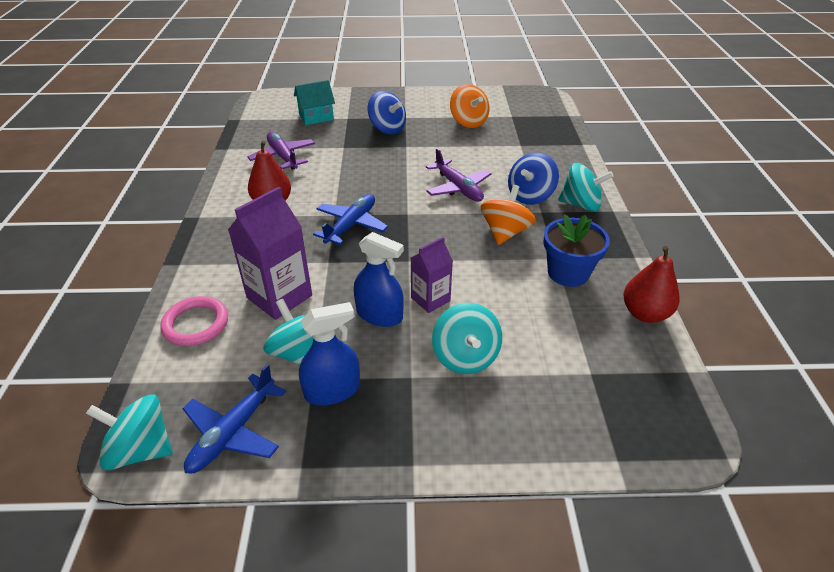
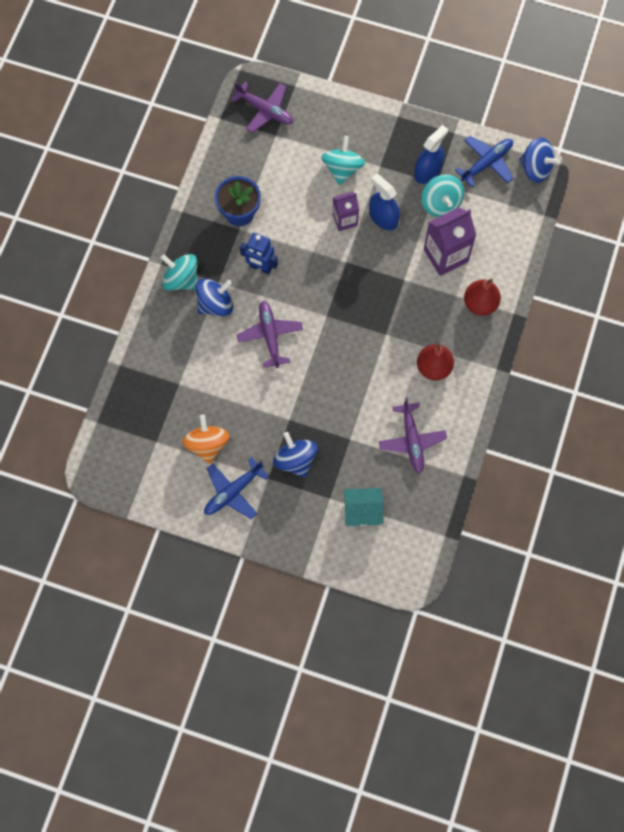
camera: 160 degrees left, 30 degrees up
(141, 449) = (535, 168): turquoise spinning top -> blue spinning top
(196, 324) = (503, 249): pink ring -> none
(332, 390) = (427, 171): blue spray bottle -> blue spray bottle turned 135 degrees clockwise
(351, 225) = (376, 316): blue plane -> blue plane (233, 491)
(505, 232) = (260, 267): orange spinning top -> blue robot
(633, 403) = (265, 110): none -> purple plane
(645, 313) = (213, 163): red pear -> red pear (480, 304)

